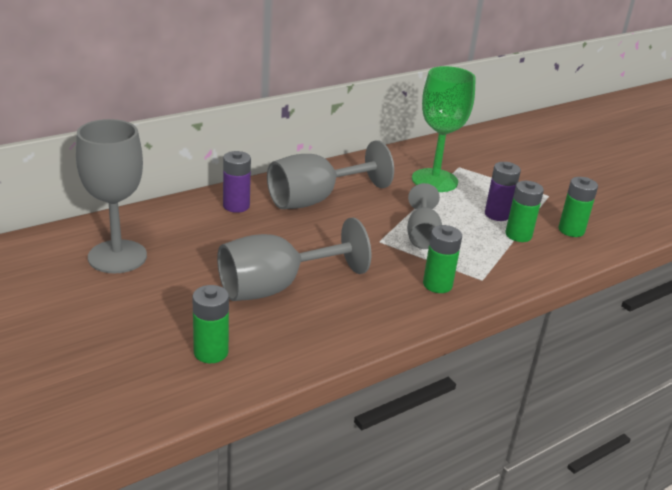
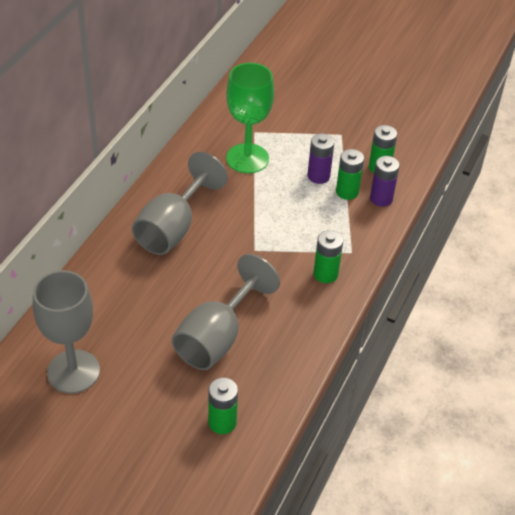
camera: 30 degrees left, 15 degrees up
(236, 206) = (117, 267): purple battery -> purple battery (381, 198)
(422, 235) = (280, 227): grey goblet -> none

